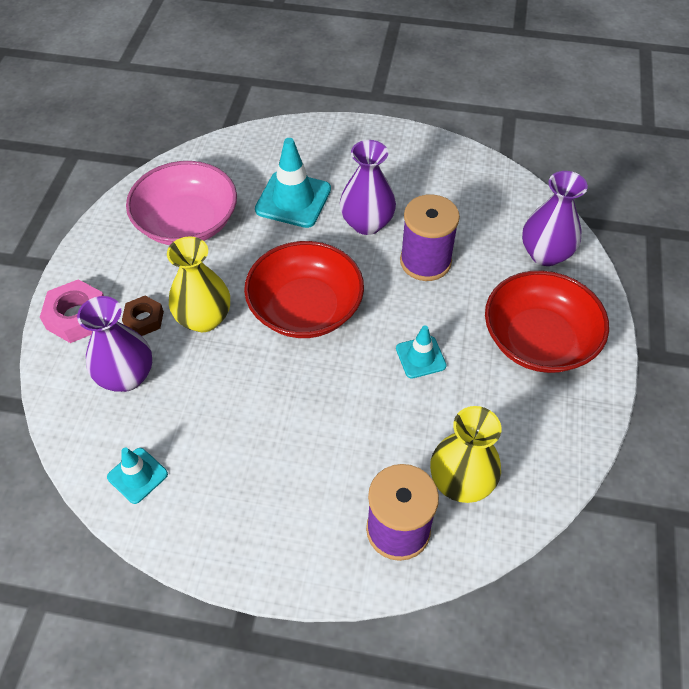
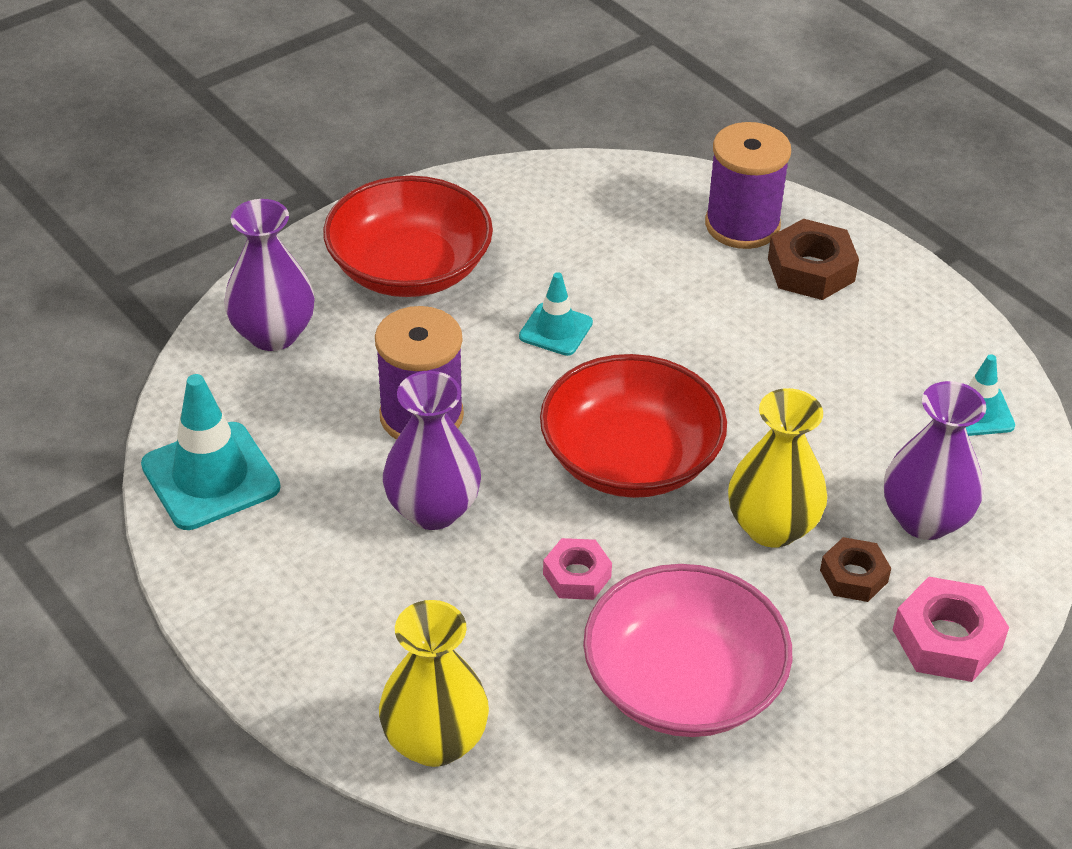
camera: 140 degrees left, 10 degrees down
(274, 236) = (577, 575): none -> pink nut
(293, 199) = (493, 613): turquoise traffic cone -> turquoise traffic cone (210, 476)
(321, 522) = (811, 269): none -> brown nut
(461, 482) = (643, 220): yellow vase -> yellow vase (435, 741)

